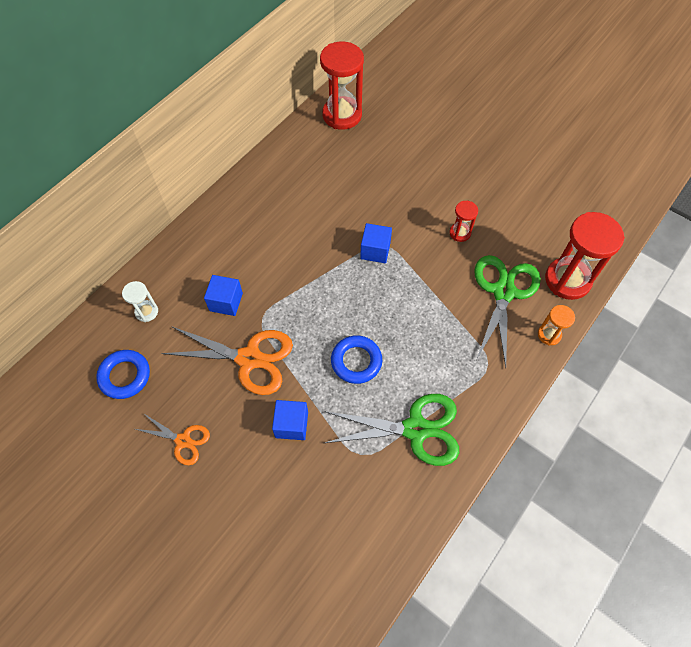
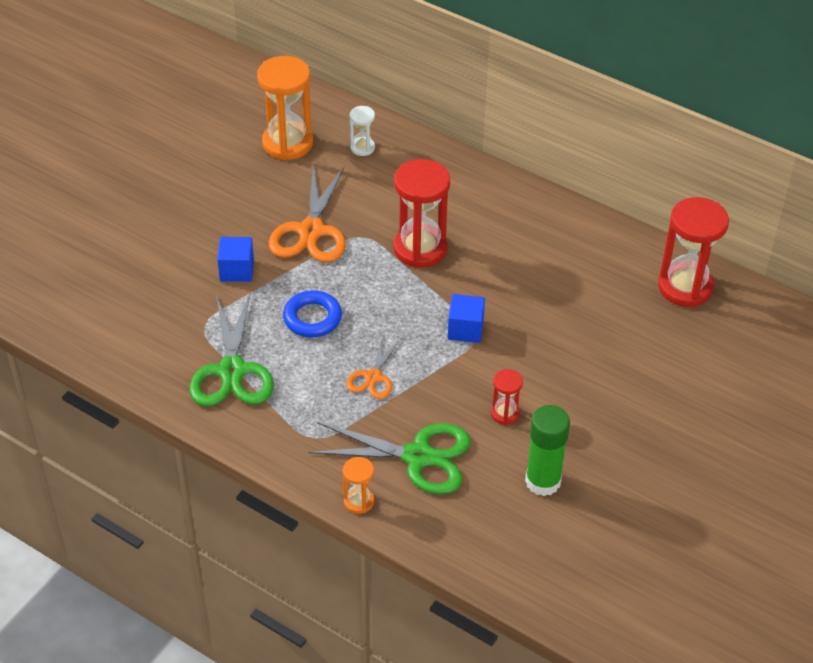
camera: 85 degrees right, 15 degrees down
(125, 376) = (287, 143): blue ring -> orange hourglass
(183, 441) = (219, 192): orange scissors -> orange scissors (373, 377)
(226, 302) = (380, 206): blue cube -> none
(521, 217) = (543, 481): none -> green glue stick
(567, 280) = (444, 528): red hourglass -> red hourglass (420, 248)

